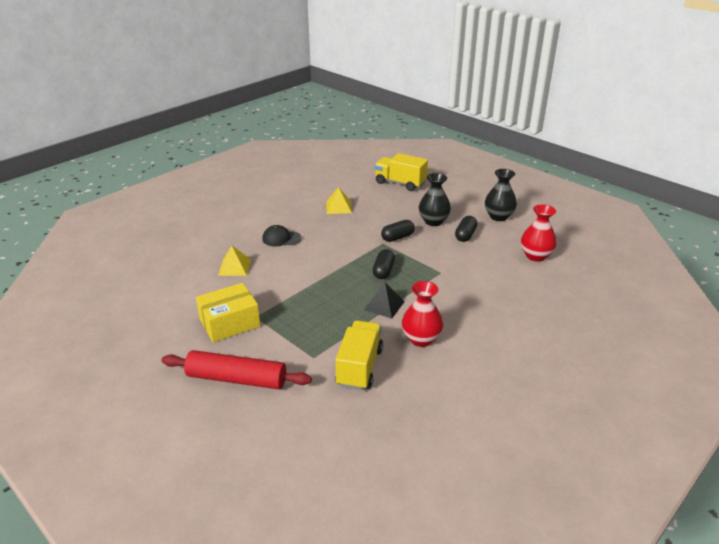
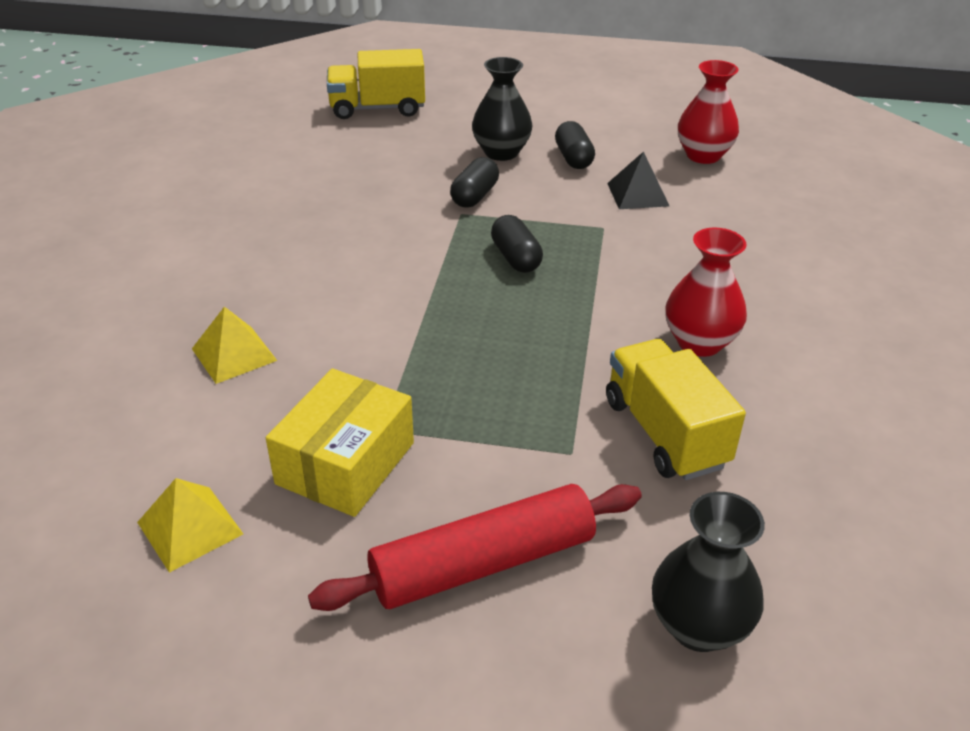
camera: 35 degrees left, 5 degrees up
(281, 238) = (269, 268): black cap -> none
(339, 207) = (315, 178): yellow pyramid -> yellow pyramid (190, 528)
(384, 305) = (581, 313): black pyramid -> black pyramid (637, 194)
(498, 216) = (587, 115): black vase -> black vase (698, 626)

